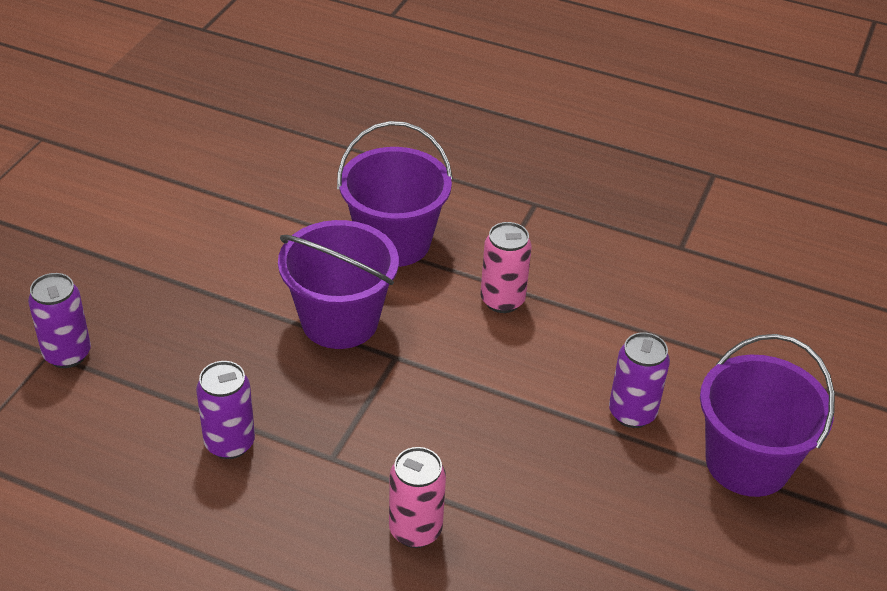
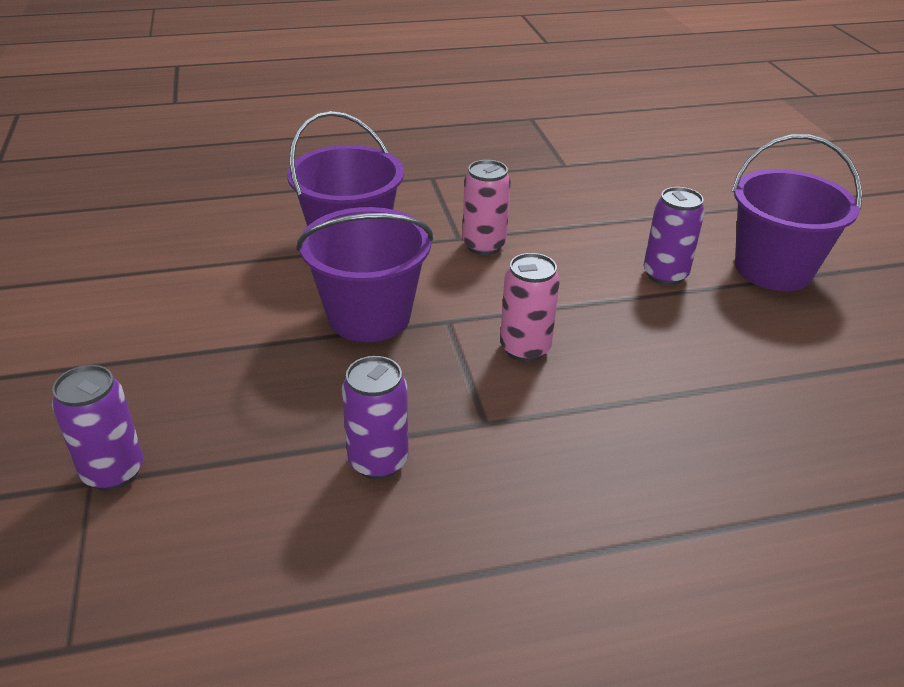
camera: 35 degrees left, 5 degrees down
(415, 530) = (621, 439): pink can -> pink can (525, 348)

